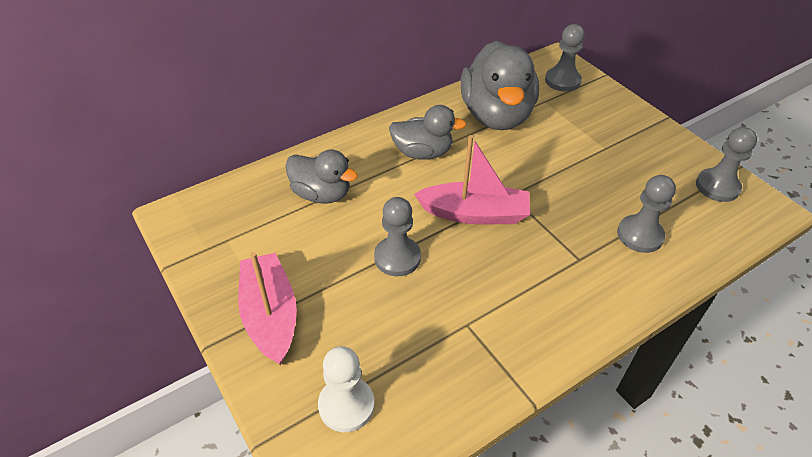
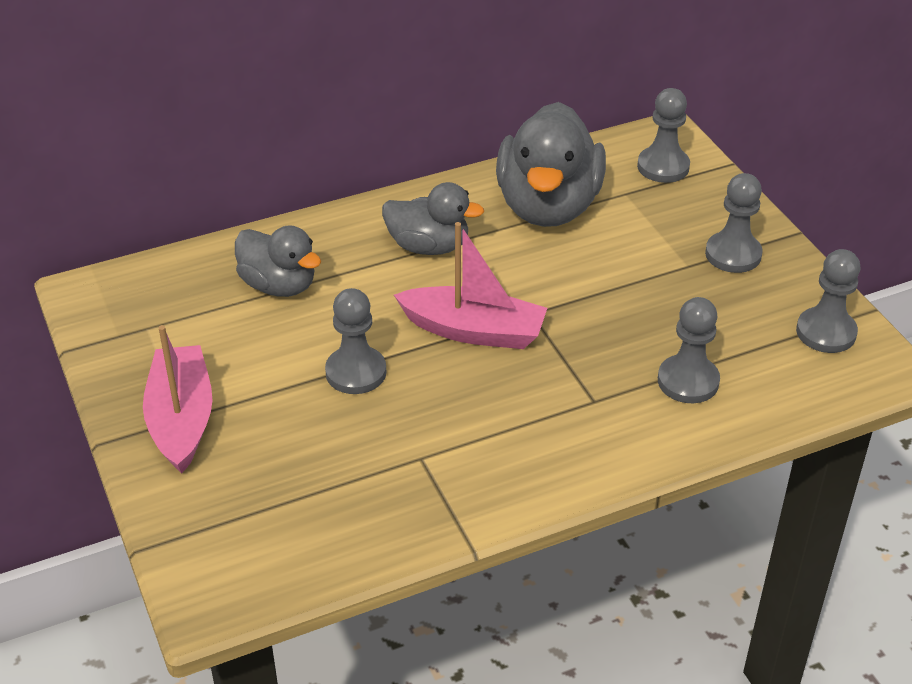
camera: 10 degrees right, 5 degrees down
(346, 405) = (249, 524): white pawn -> none
(632, 137) = (733, 254): none -> grey pawn

